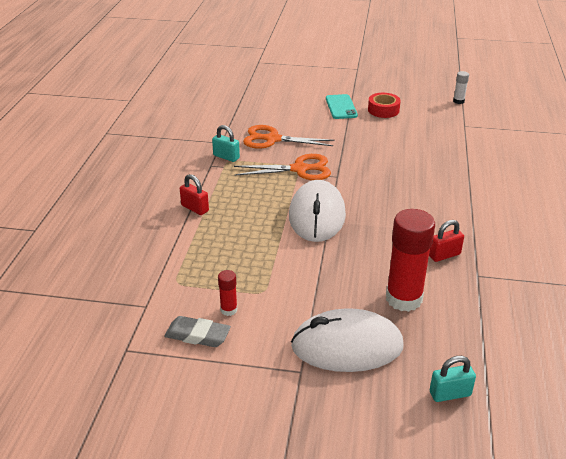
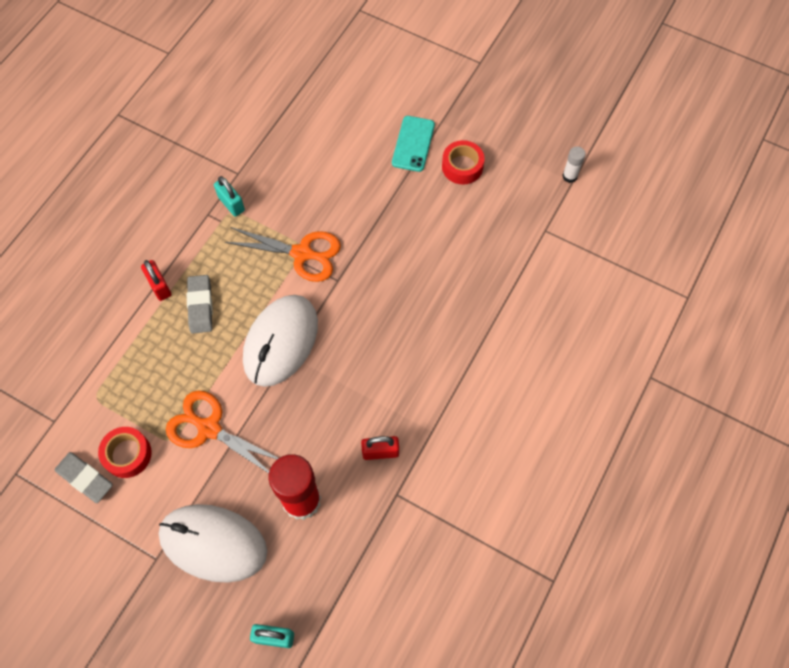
camera: 20 degrees right, 30 degrees up
(229, 310) = (127, 454): red glue stick -> red tape
(237, 211) = (200, 306): none -> grey eraser
(273, 139) = (299, 186): orange scissors -> orange scissors (209, 428)

